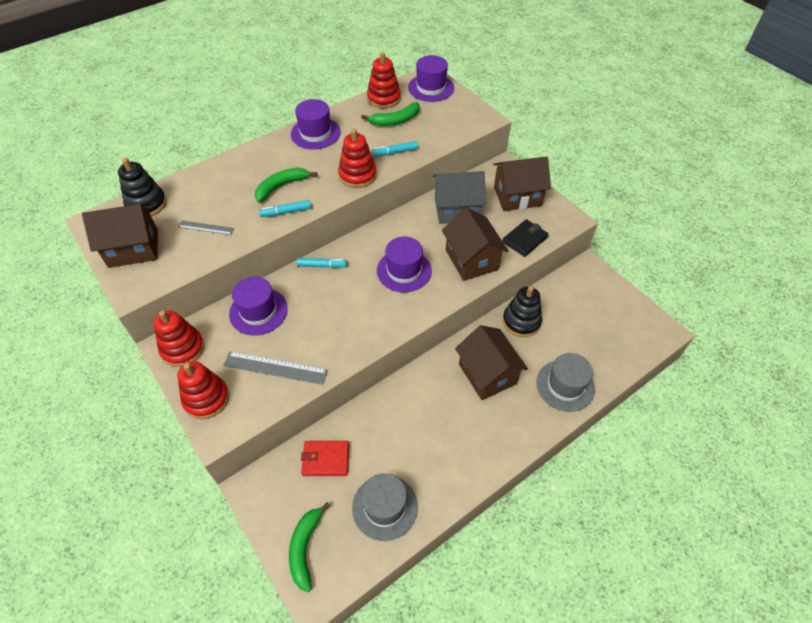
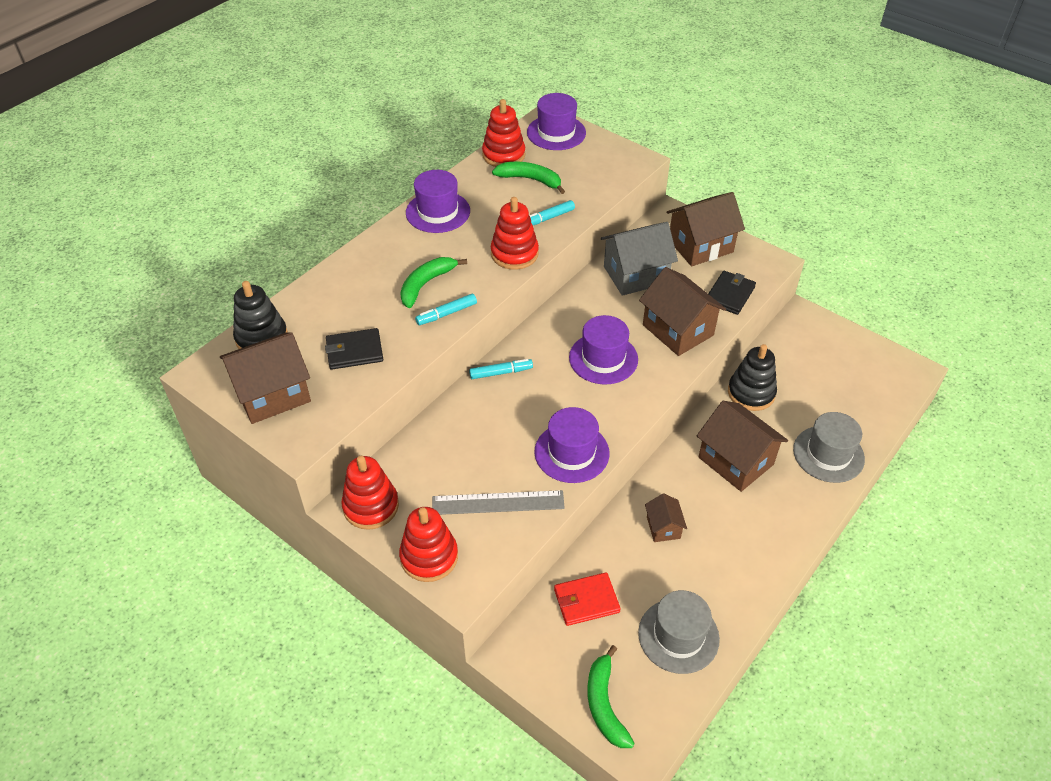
camera: 15 degrees left, 5 degrees down
(206, 227) = (354, 351): grey ruler -> black wallet
(258, 311) = (446, 442): purple hat -> purple hat (571, 452)
(395, 120) = (530, 180): green banana -> green banana turned 120 degrees counterclockwise
(408, 414) = (663, 527): none -> brown house

